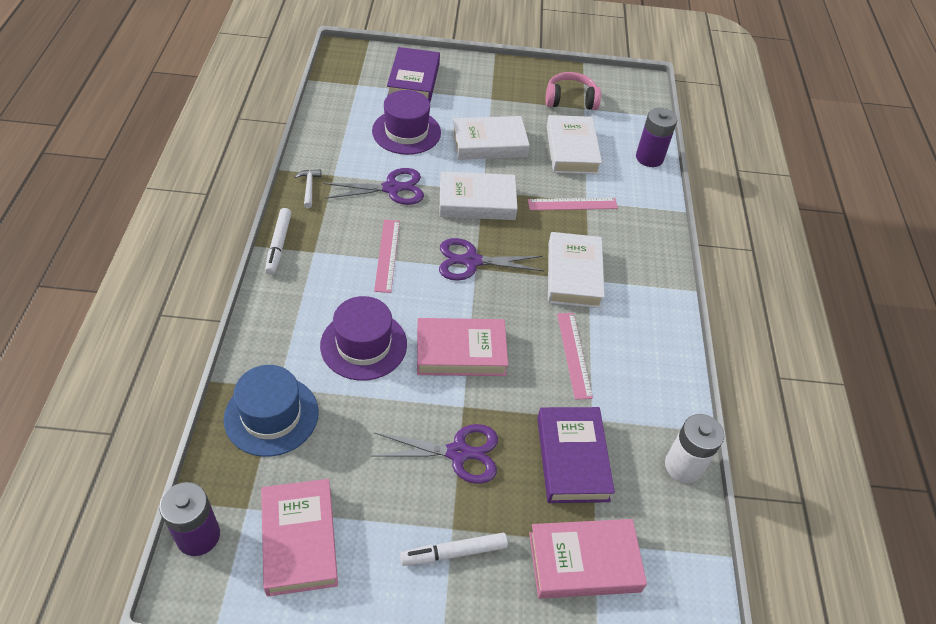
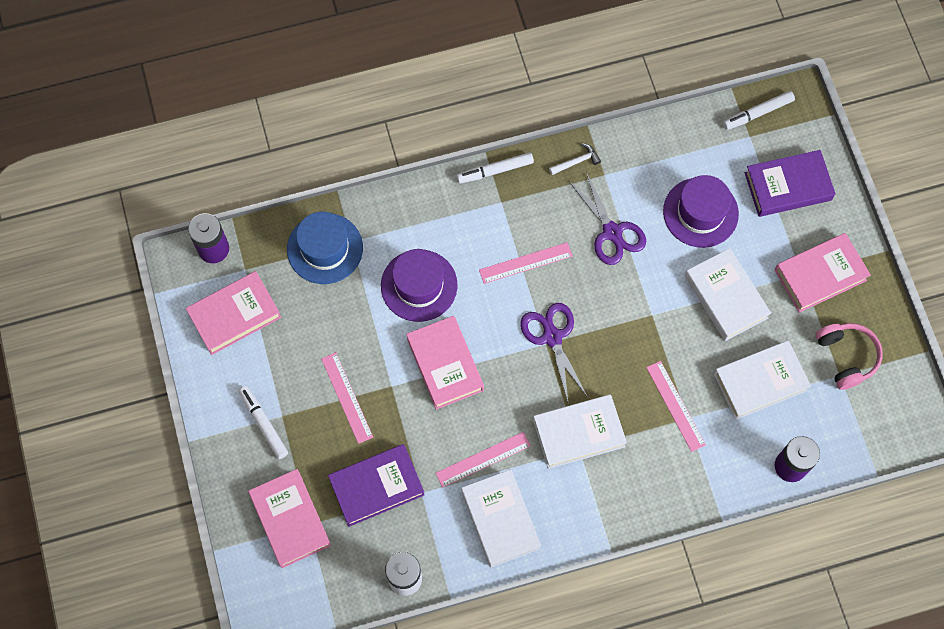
camera: 75 degrees right, 20 degrees up
(340, 74) = (757, 113): none -> white marker
(458, 453) = (347, 397): purple scissors -> pink ruler
(477, 201) = (633, 315): white book -> white book (500, 520)
(497, 90) = (820, 275): none -> pink book

